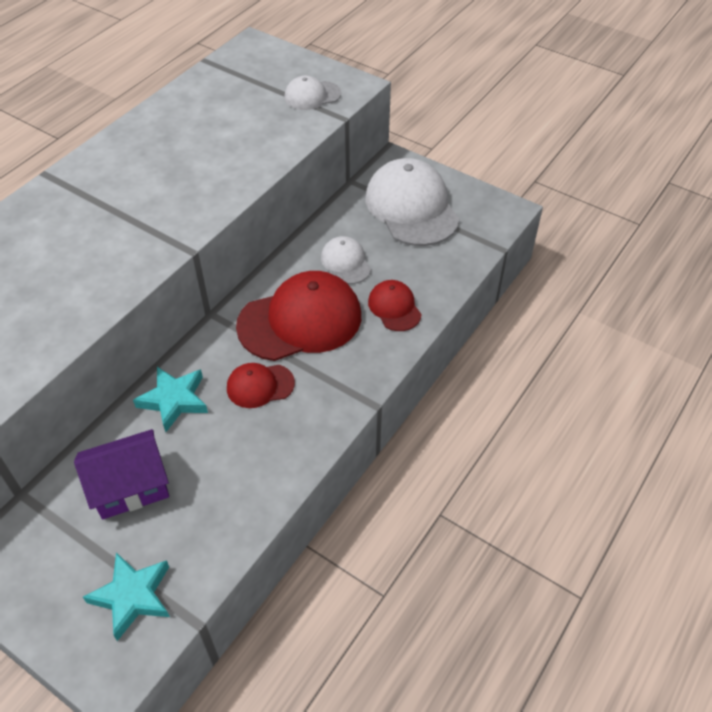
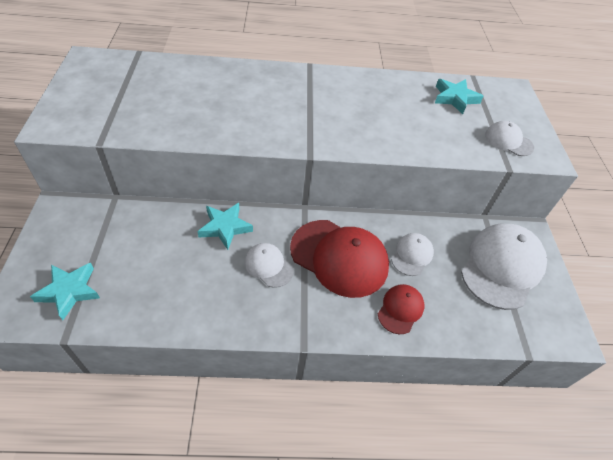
camera: 50 degrees right, 0 degrees up
(130, 487) = (148, 243): purple house -> none
(221, 93) = (455, 98): none -> turquoise star
(260, 386) = (268, 266): red cap -> white cap

